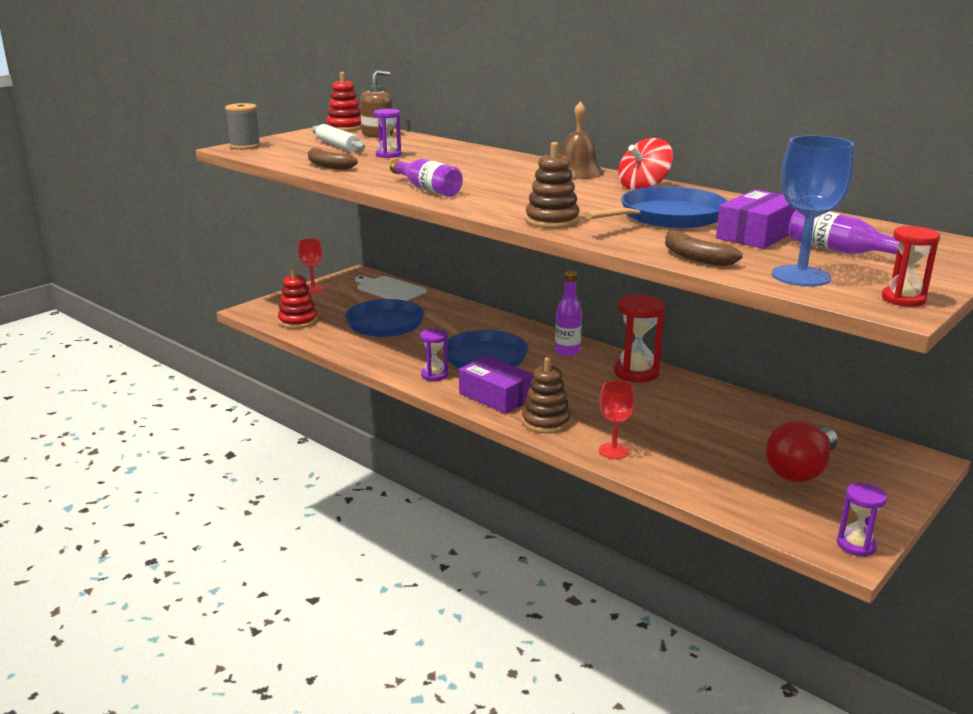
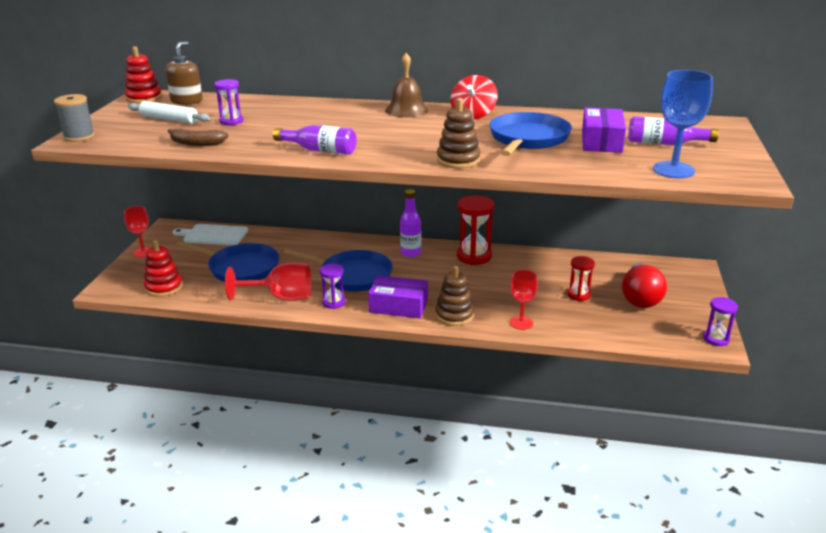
camera: 30 degrees left, 5 degrees up
(390, 357) = (281, 297): none -> red goblet
(695, 258) = (595, 170): brown banana -> none
(903, 299) = (747, 173): red hourglass -> red hourglass (579, 295)

